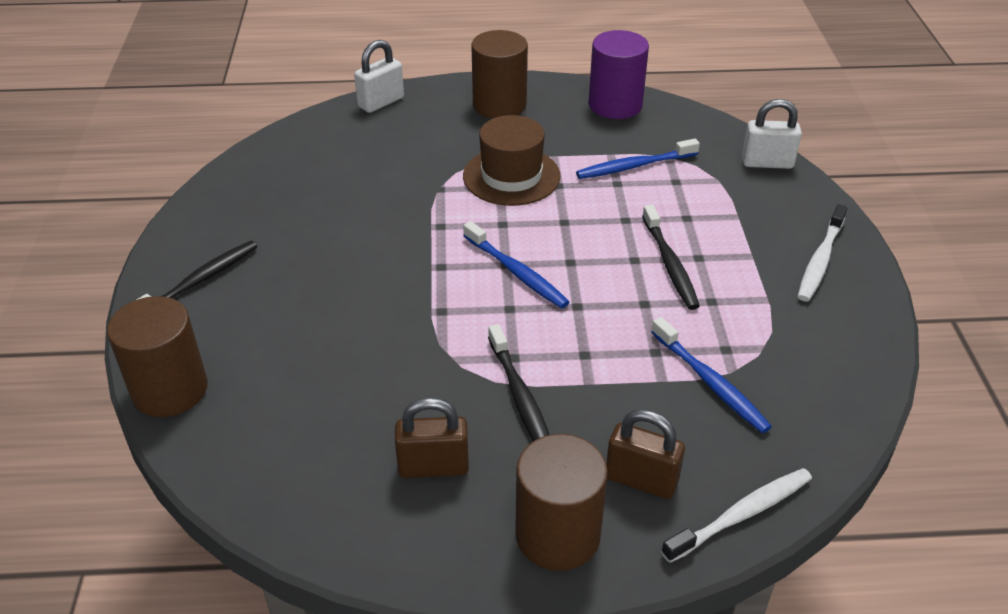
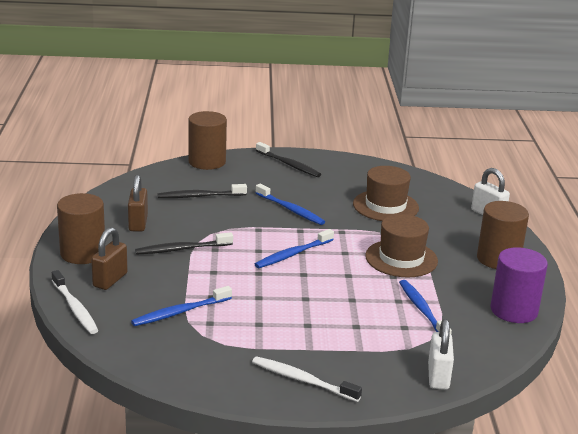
camera: 90 degrees right, 15 degrees down
(358, 183) = (385, 206): none -> brown hat
(372, 277) = (290, 209): none -> blue toothbrush
(669, 264) = (300, 311): black toothbrush -> black toothbrush (200, 196)

